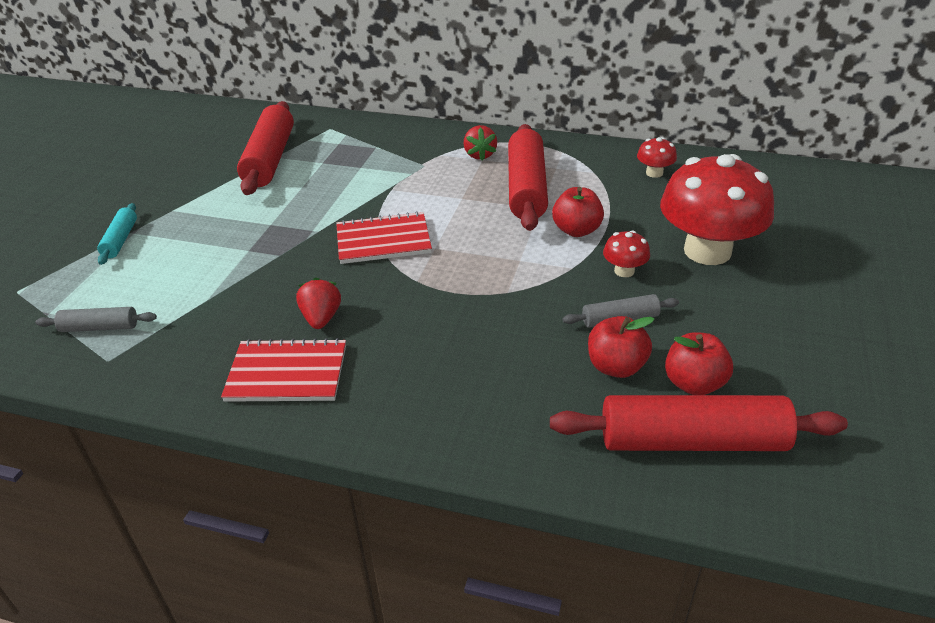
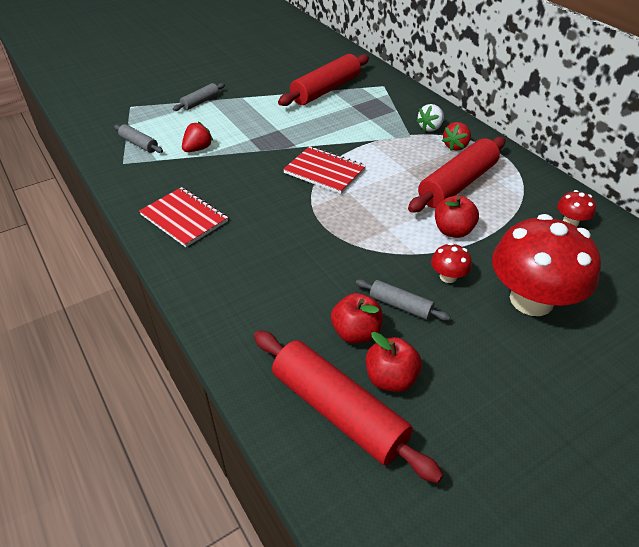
camera: 40 degrees right, 5 degrees up
(120, 240) = (200, 102): turquoise rolling pin -> grey rolling pin
(321, 318) = (236, 198): red strawberry -> red strawberry (198, 149)
(433, 149) = (430, 128): none -> white strawberry

